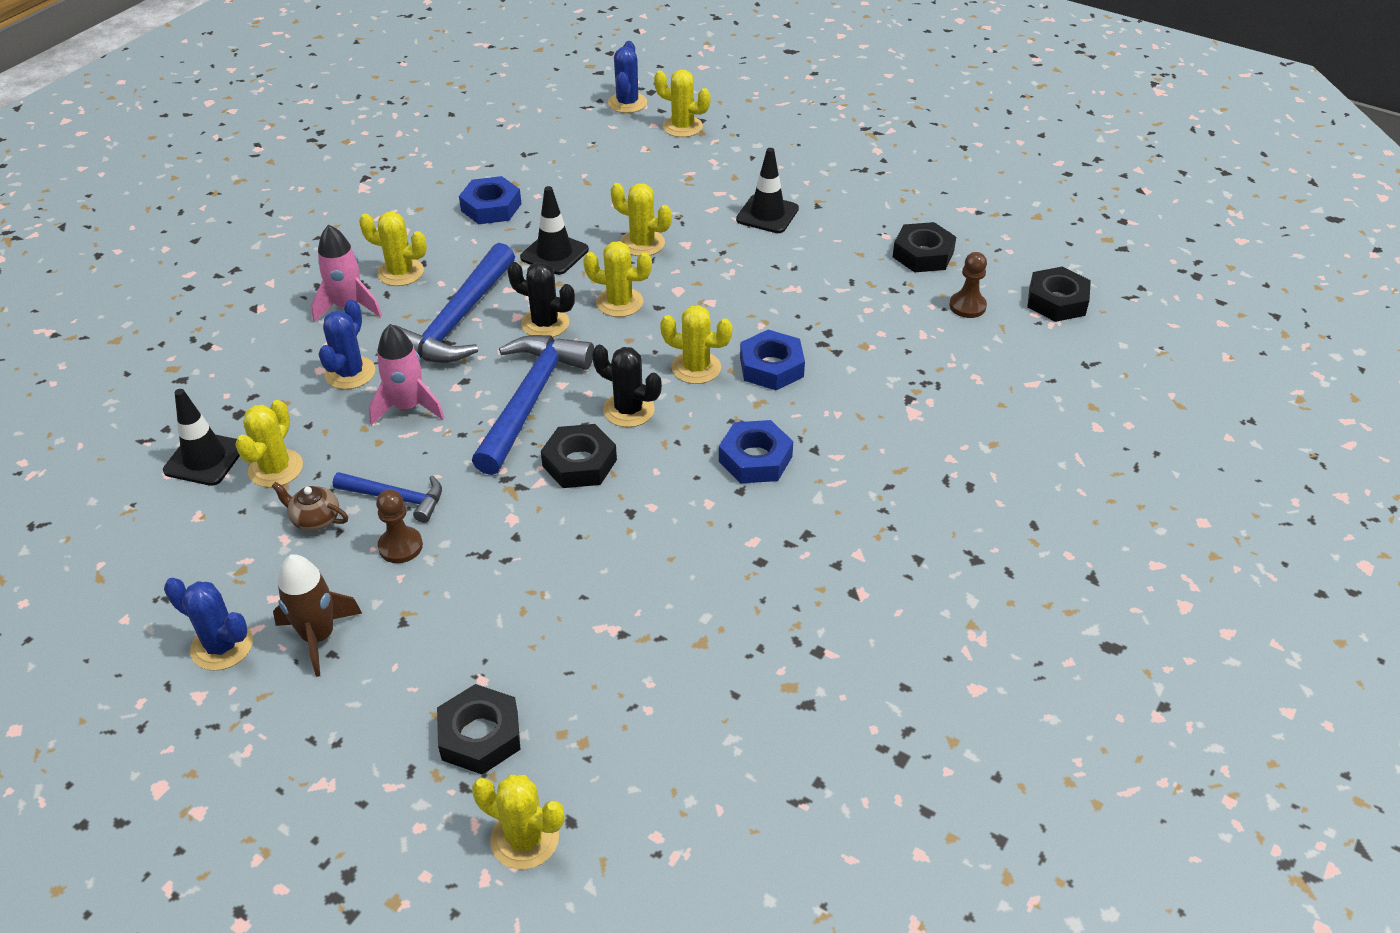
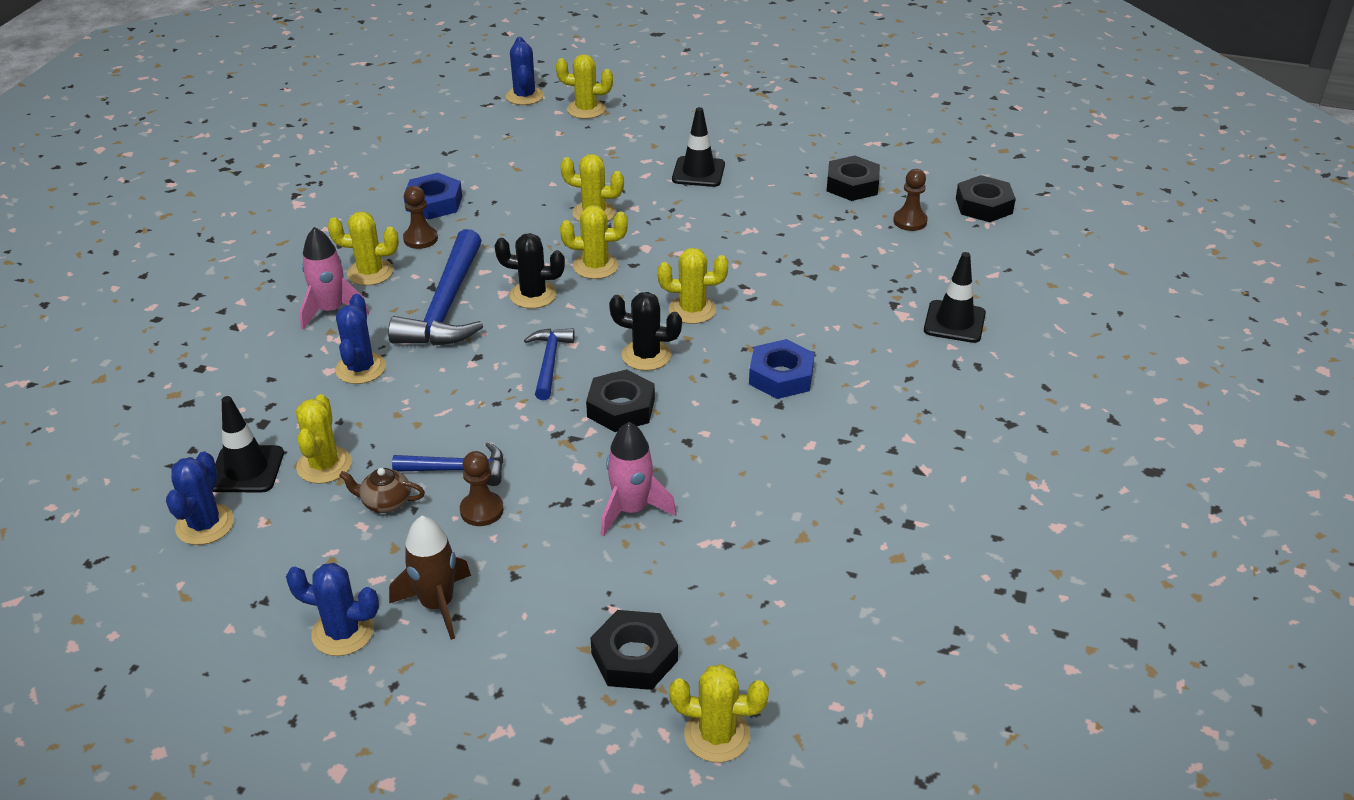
camera: 15 degrees left, 5 degrees down
(146, 508) = (205, 525): none -> blue cactus
(408, 407) = (432, 388): pink rocket -> pink rocket (631, 510)
(462, 244) = (420, 239): none -> brown pawn
(530, 400) = (549, 362): blue hammer -> blue hammer, size x0.55
(554, 254) = (514, 234): black traffic cone -> black traffic cone (954, 322)
(771, 367) = (760, 298): blue nut -> none

